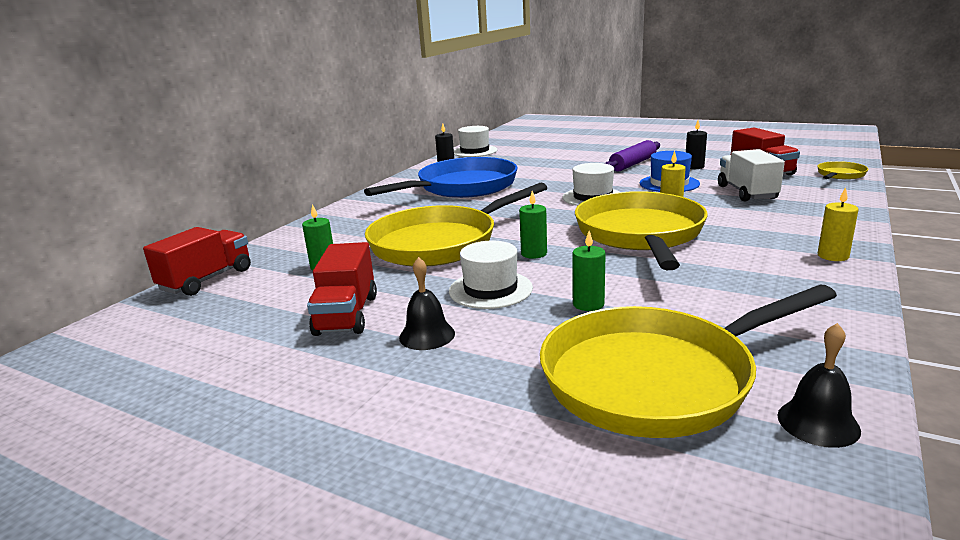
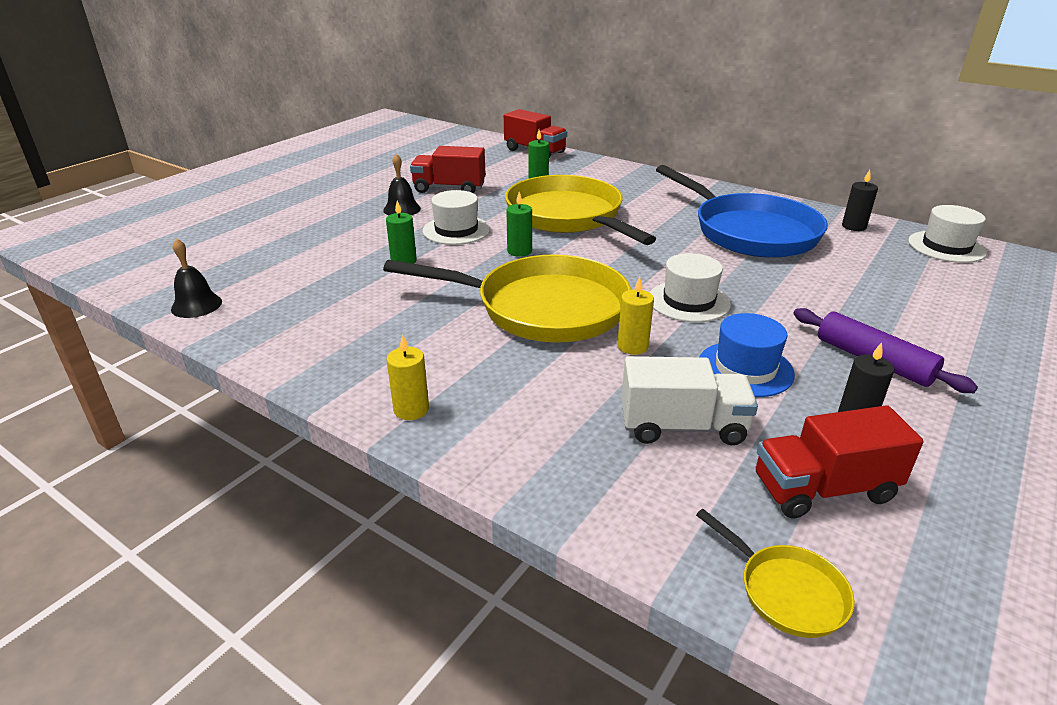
camera: 95 degrees right, 10 degrees up
(657, 378) = (287, 268): yellow pan -> none

